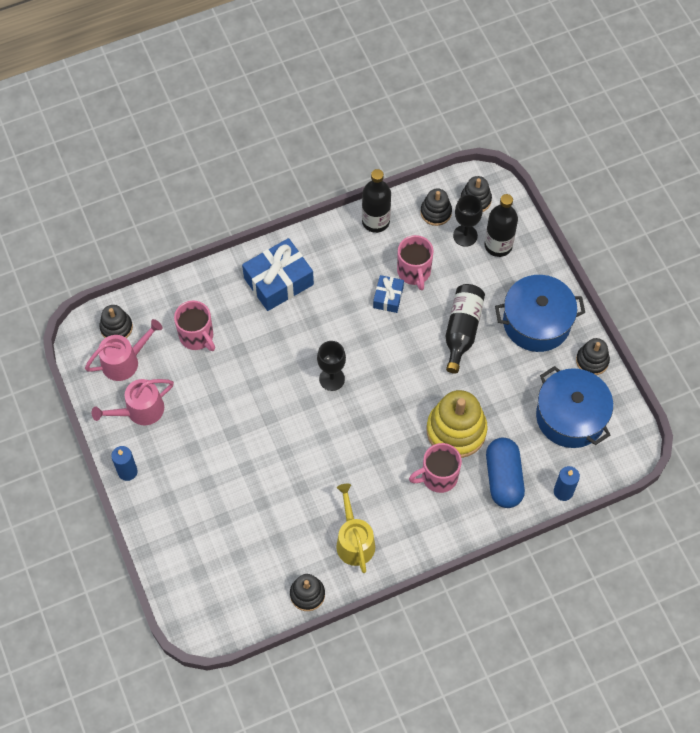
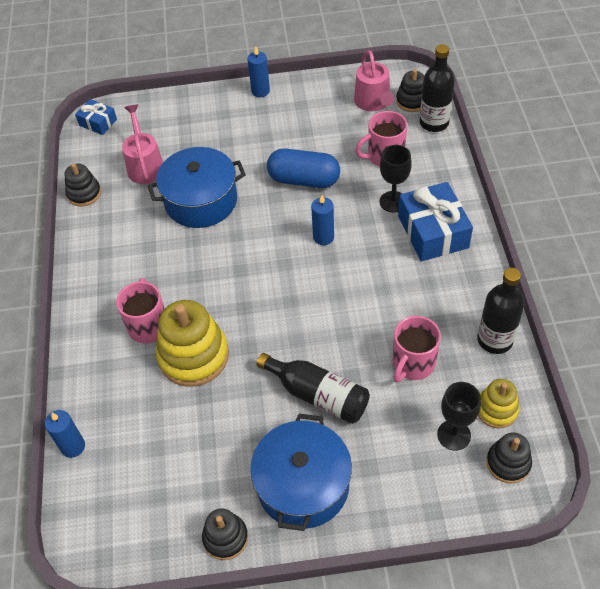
camera: 110 degrees right, 10 degrees down
(140, 410) = (318, 106): pink watering can -> pink watering can (145, 166)
(306, 364) = (323, 237): none -> blue candle
(332, 379) = (299, 255): black goblet -> black goblet (393, 202)
(354, 541) = (116, 238): yellow watering can -> none
(388, 297) = (384, 329): blue gift -> blue gift (98, 122)
(414, 272) = (413, 364): pink mug -> pink mug turned 60 degrees counterclockwise
(436, 212) = (496, 409): black stacking toy -> yellow stacking toy
(498, 245) = (430, 471): black bottle -> black bottle (434, 123)
(503, 478) = (117, 388): blue capsule -> blue capsule (304, 180)
(570, 416) = (160, 485): blue pot -> blue pot (201, 201)

